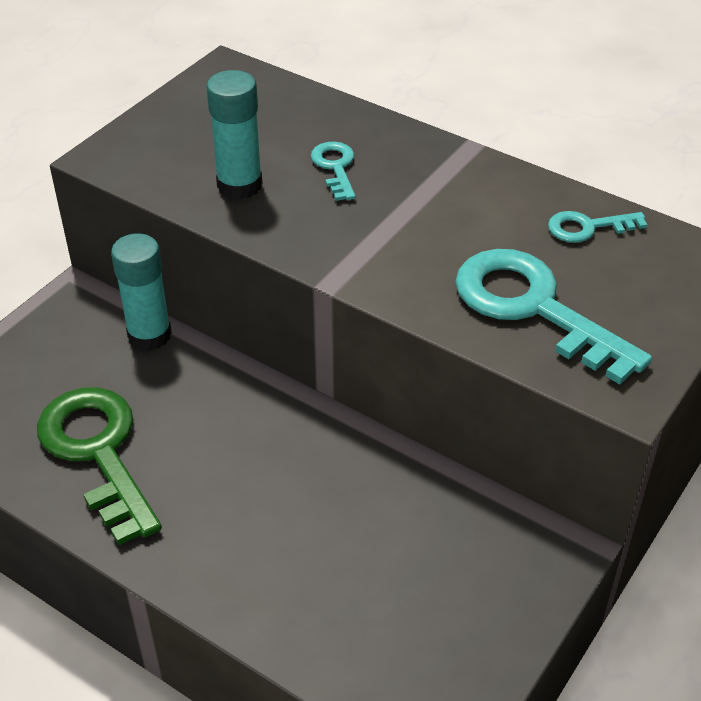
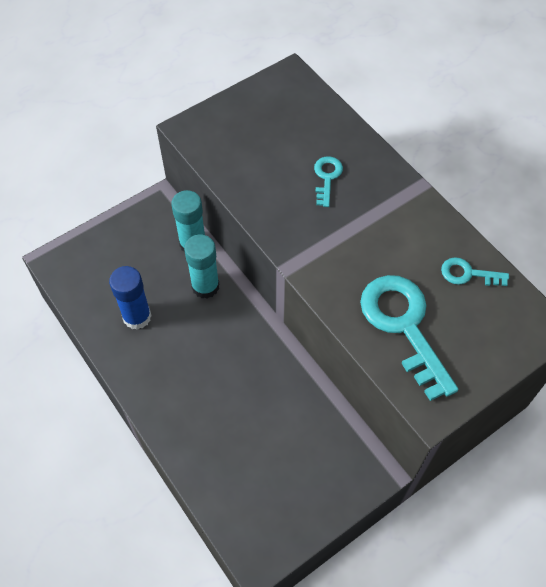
camera: 20 degrees right, 15 degrees up
(98, 452) = (137, 317): green key -> blue glue stick
(239, 185) = (262, 175): turquoise glue stick -> turquoise glue stick (205, 286)

